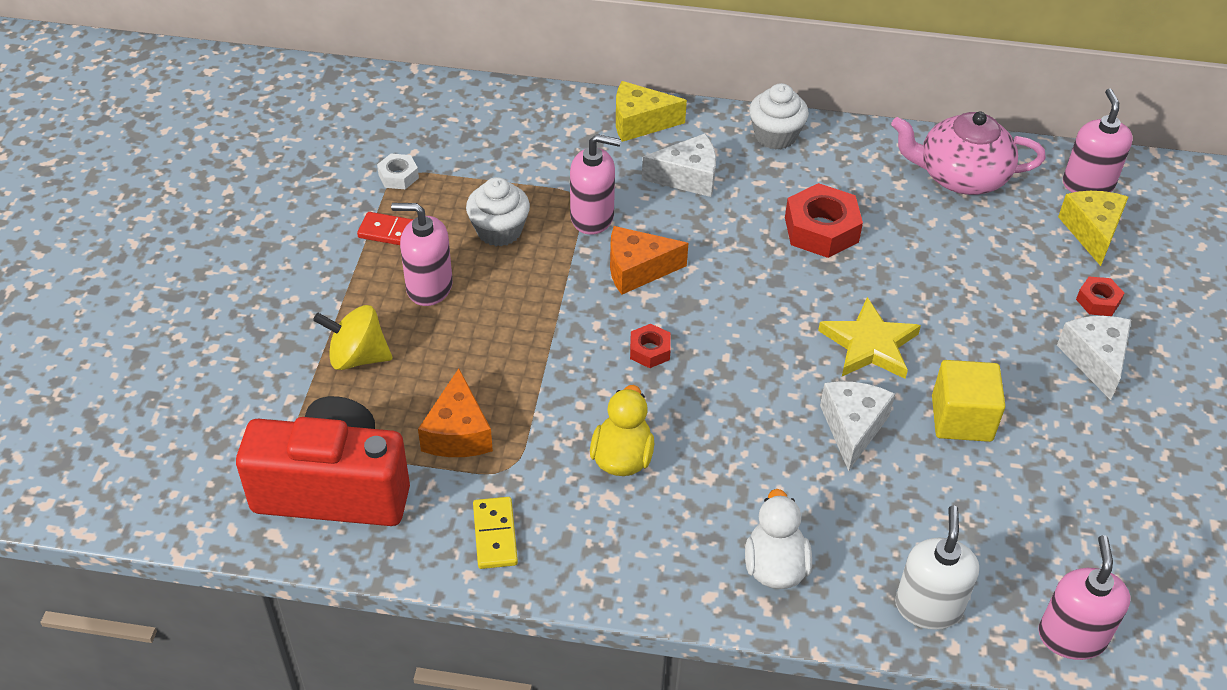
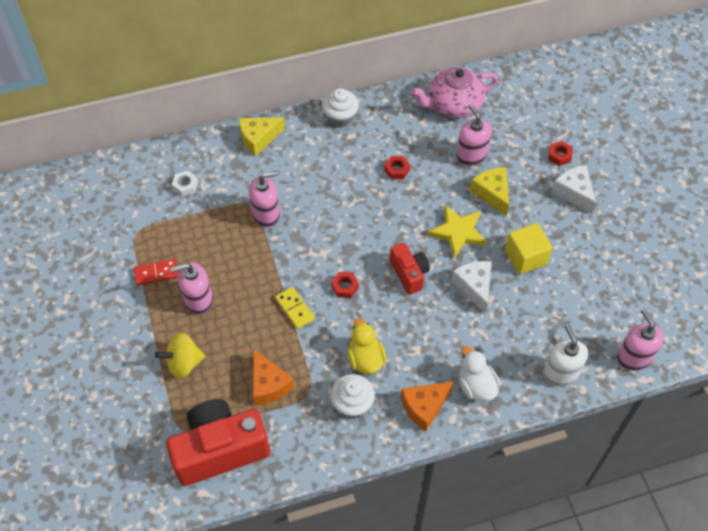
camera: 25 degrees left, 10 degrees up
(398, 176) = (136, 234): white nut -> white nut (185, 186)
(495, 535) = (324, 436): yellow domino -> yellow domino (295, 309)
(499, 231) = (217, 246): white cupcake -> white cupcake (352, 404)
(637, 270) = (310, 238): orange cheese -> orange cheese (424, 407)
(688, 177) = (306, 165): white cheese -> none
(759, 371) = (409, 274): none -> red camera
(821, 229) = (397, 170): red nut -> red nut, size x0.53
(1087, 184) = (521, 83): pink soap dispenser -> pink soap dispenser (471, 156)
(1092, 232) = (537, 113): yellow cheese -> yellow cheese (492, 194)

